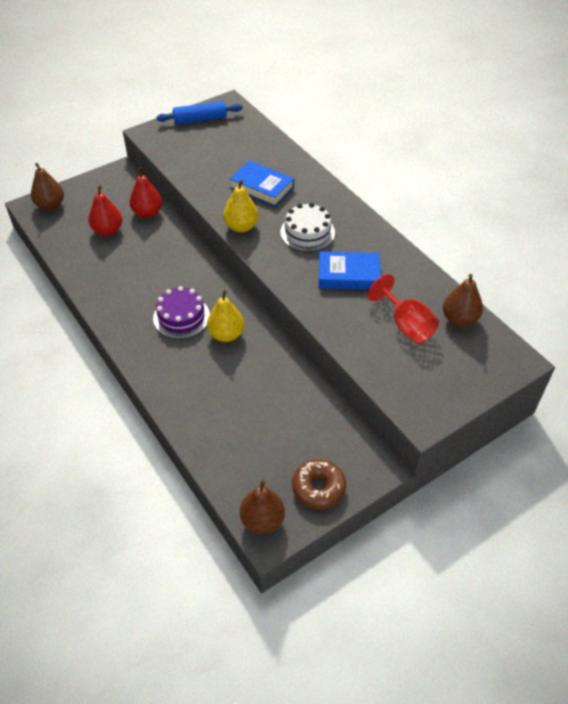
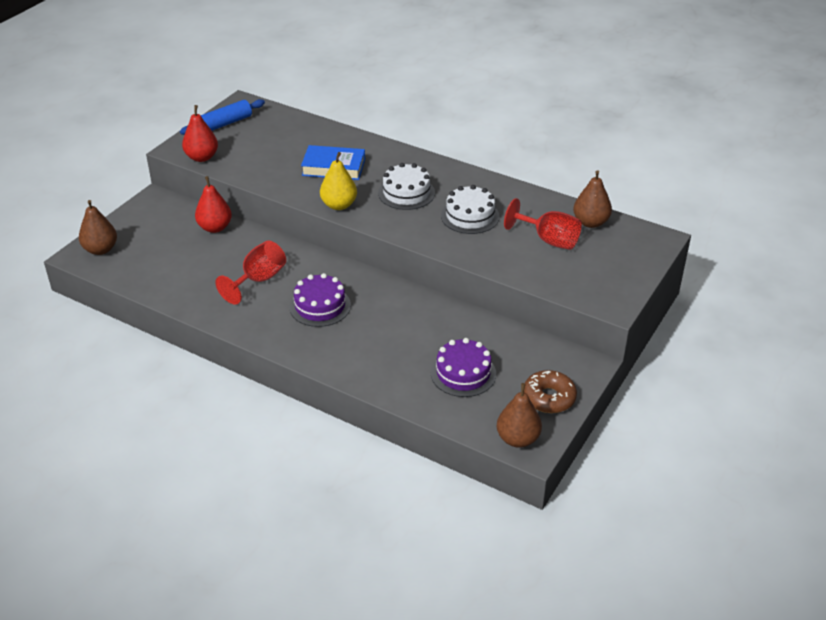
camera: 25 degrees left, 10 degrees down
(108, 230) = (184, 254): red pear -> red pear (202, 157)
(149, 274) = (259, 280): none -> red goblet
(226, 334) = (376, 307): yellow pear -> none
(258, 431) = (463, 373): none -> purple cake
(349, 275) = (470, 216): blue book -> white cake

